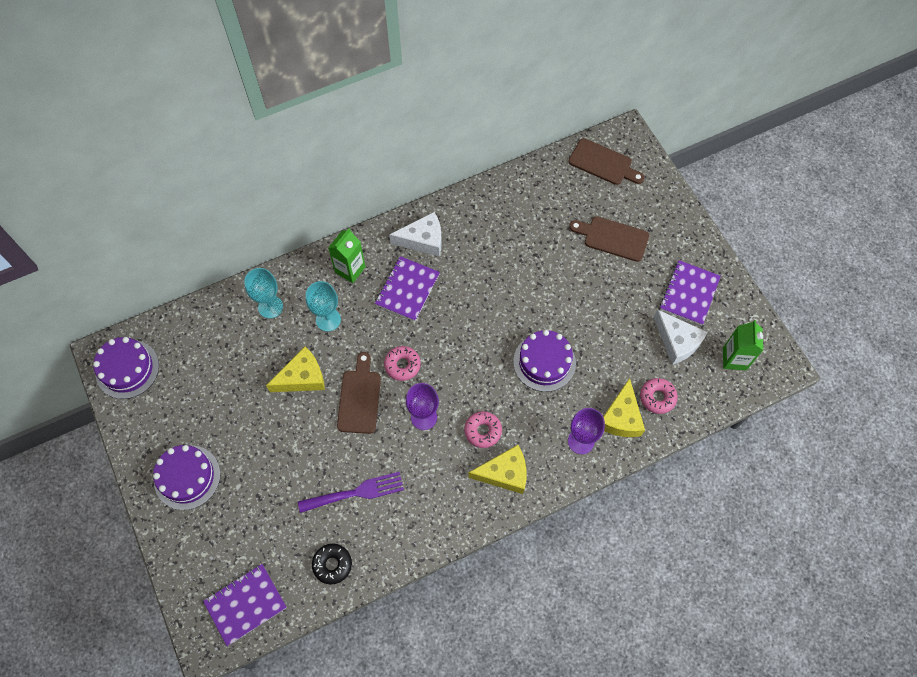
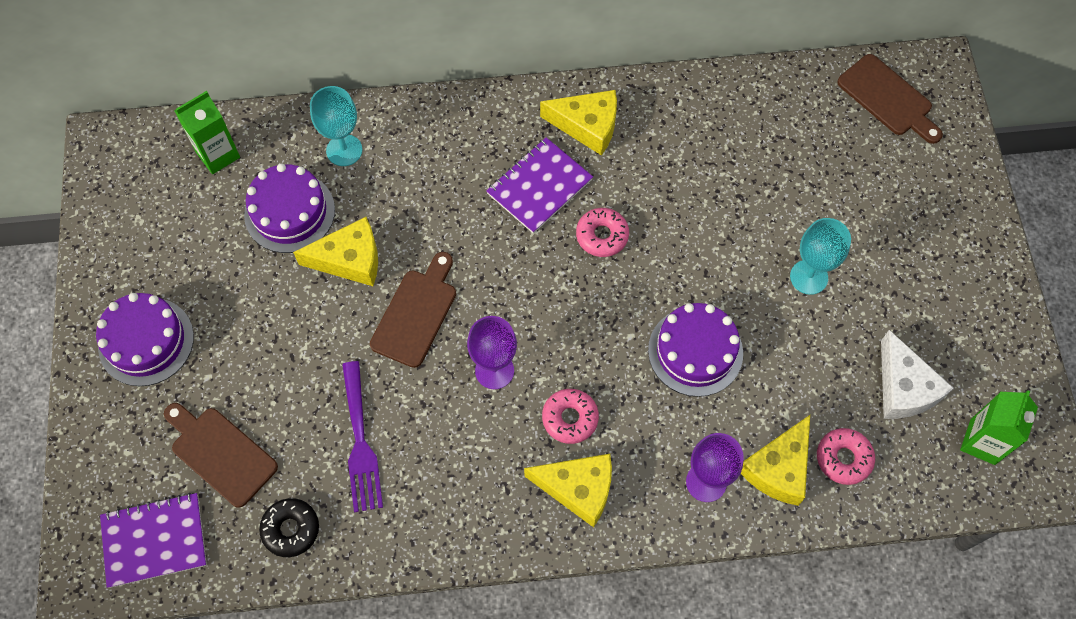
camera: 20 degrees right, 0 degrees up
(127, 369) = (126, 172): purple cake -> purple cake (289, 212)
(328, 320) = (415, 193): turquoise goblet -> turquoise goblet (809, 277)
(350, 269) = (471, 134): green carton -> green carton (218, 154)
(355, 493) = (360, 442): purple fork -> purple fork turned 75 degrees clockwise
(402, 365) = (492, 288): pink donut -> pink donut (602, 236)
(423, 240) = (587, 126): white cheese -> yellow cheese
(613, 238) = (862, 208): brown cutting board -> brown cutting board (220, 453)
(689, 293) = (948, 324): purple notebook -> none

